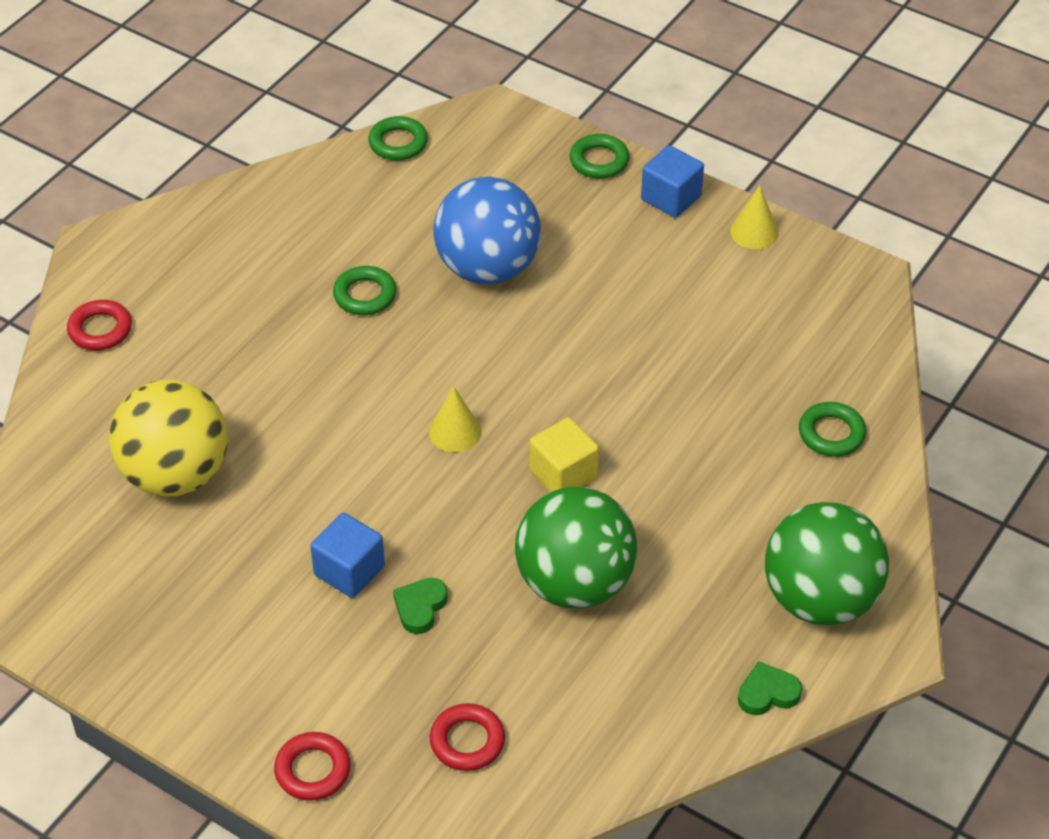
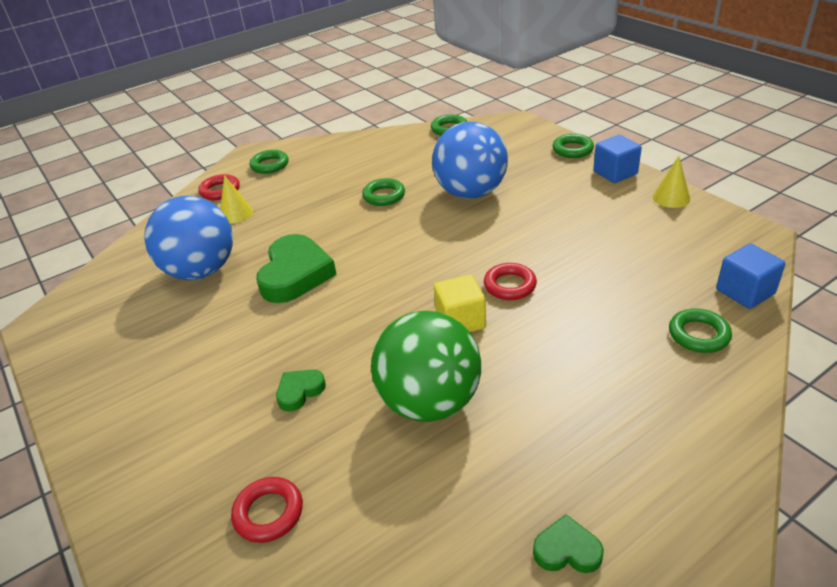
camera: 25 degrees right, 10 degrees down
(147, 264) = (270, 165): none -> green ring
(176, 474) = (201, 271): yellow ball -> blue ball
(313, 770) = (134, 500): red ring -> red ring (510, 285)
(315, 452) = (295, 274): none -> green heart
(349, 571) = (267, 353): blue cube -> blue cube (745, 292)
(455, 432) = (396, 279): yellow cone -> yellow cone (236, 214)
(820, 599) = (650, 471): green ball -> none

